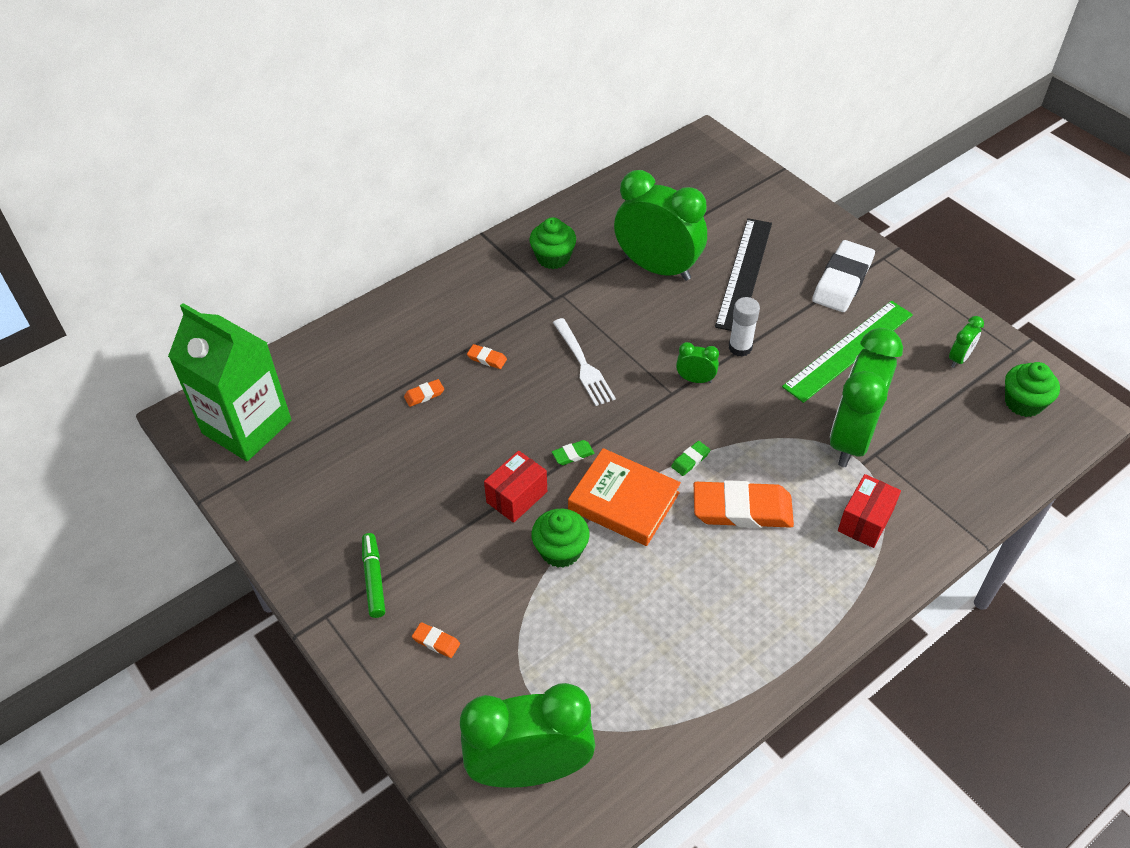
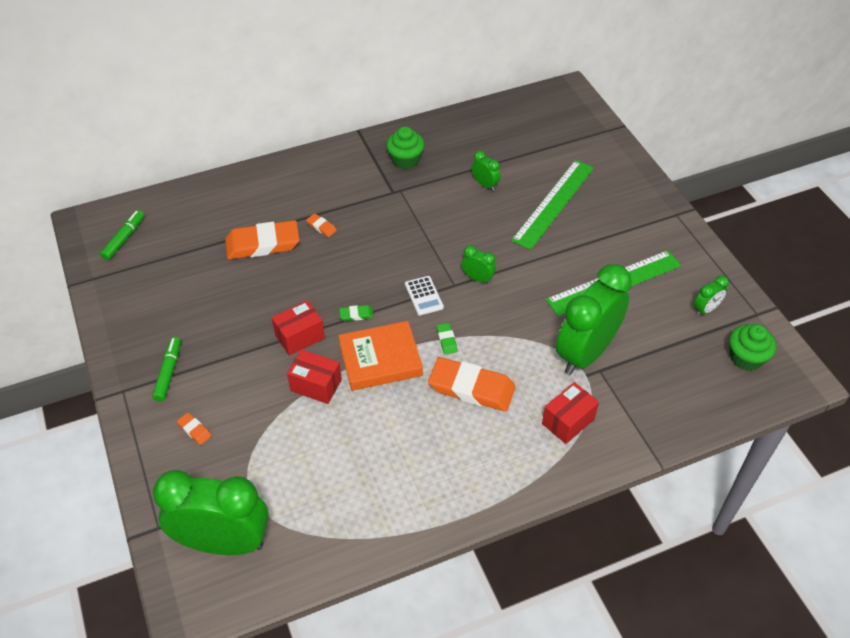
camera: 15 degrees right, 0 degrees up
(247, 427) = (124, 239): green carton -> green marker
(424, 395) = (263, 244): orange eraser -> orange eraser, size x2.36
(560, 550) = (316, 385): green cupcake -> red box
(583, 364) = (393, 247): white fork -> none
(623, 501) = (380, 359): orange book -> orange book turned 60 degrees counterclockwise
(642, 414) = (424, 296): none -> white calculator
(657, 268) = (485, 185): green clock -> green clock, size x0.42
(690, 460) = (446, 340): green eraser -> green eraser turned 75 degrees counterclockwise
(740, 347) = (525, 261): white glue stick -> none
(744, 273) = (554, 203): black ruler -> green ruler
(842, 281) = (633, 226): white eraser -> none

